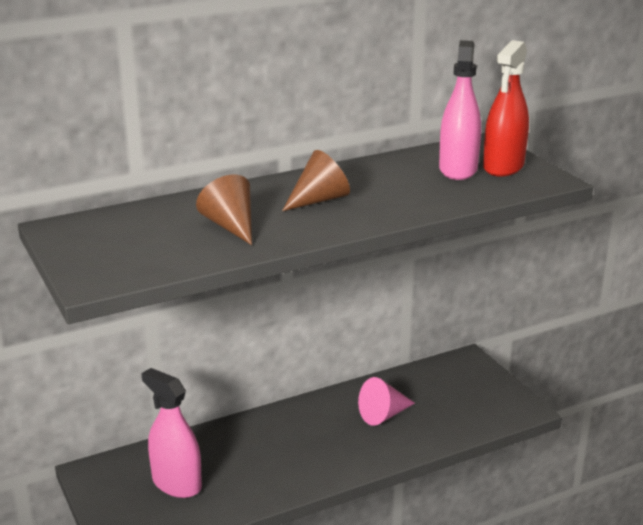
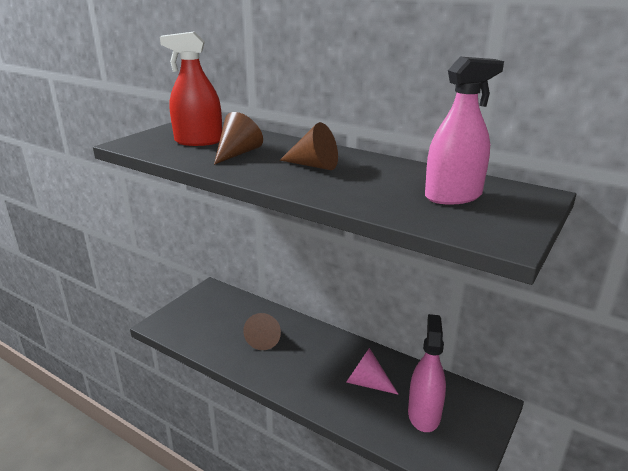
camera: 60 degrees right, 0 degrees up
(176, 483) = (220, 321): pink spray bottle -> pink spray bottle (424, 414)
(248, 458) = (264, 339): none -> brown cone
(503, 167) = (496, 213): red spray bottle -> red spray bottle (198, 141)

